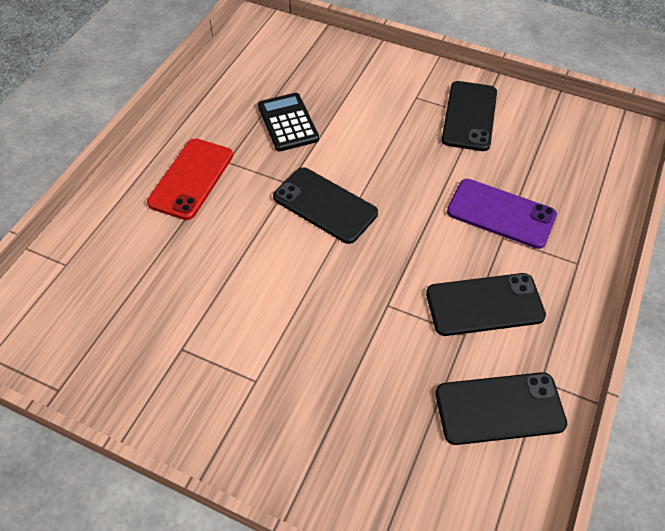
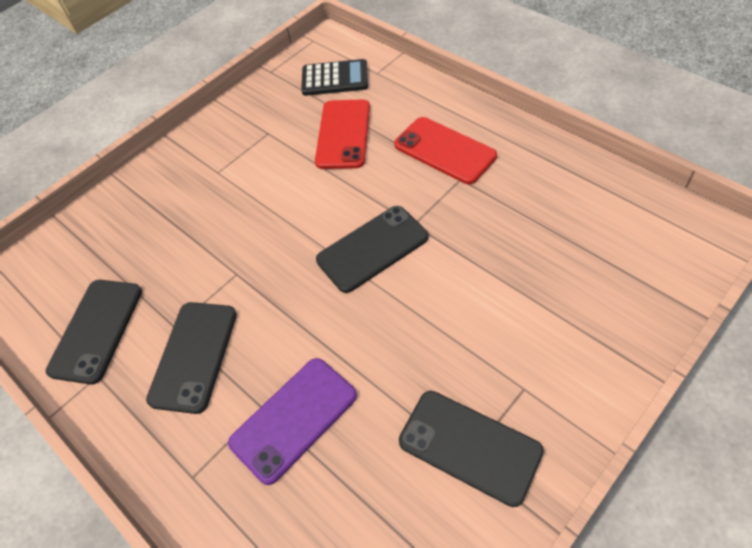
camera: 115 degrees right, 0 degrees up
(176, 269) = (343, 134): none -> red phone
(287, 122) = (506, 237): black calculator -> black calculator (335, 78)

